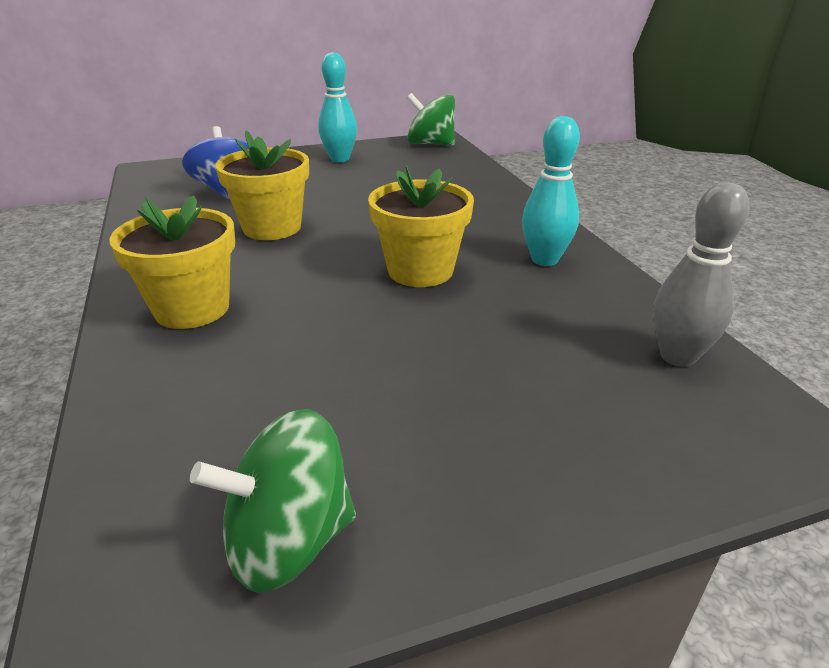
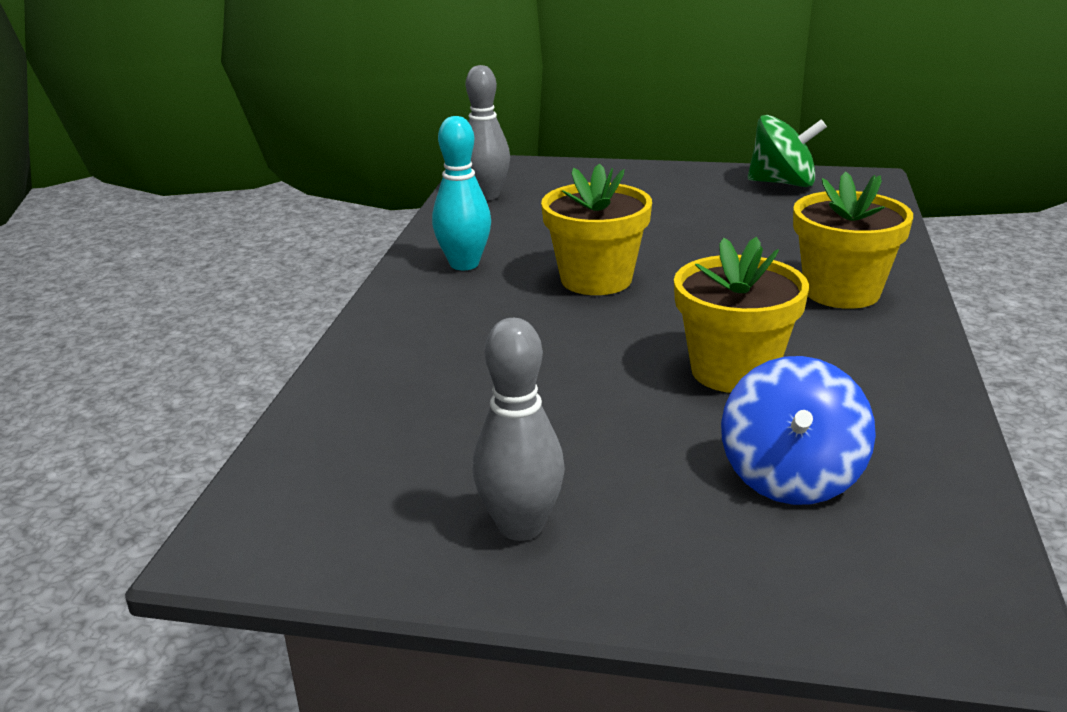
camera: 150 degrees left, 5 degrees down
(340, 159) = (521, 526): turquoise bowling pin -> grey bowling pin
(430, 144) = (277, 528): green spinning top -> none

